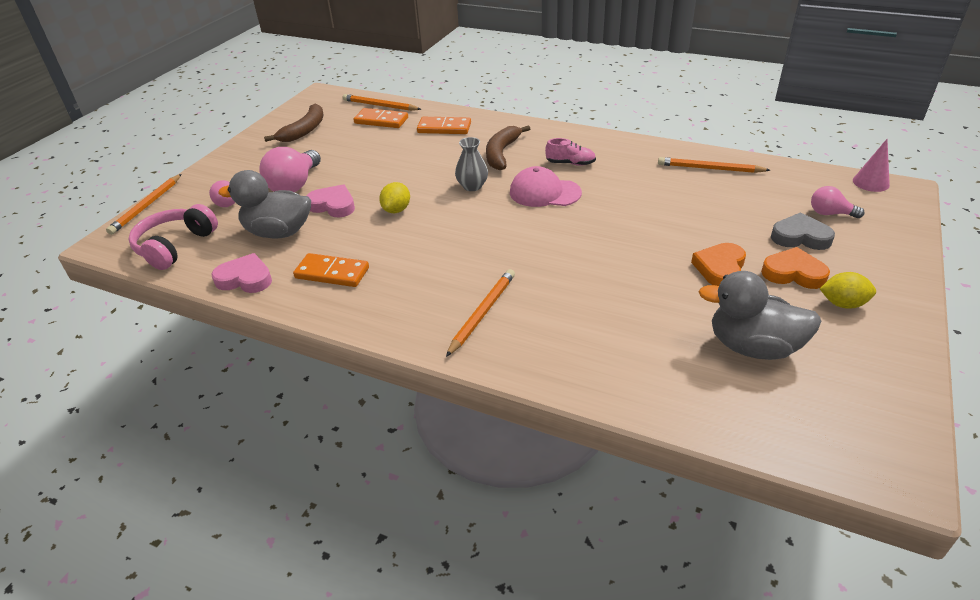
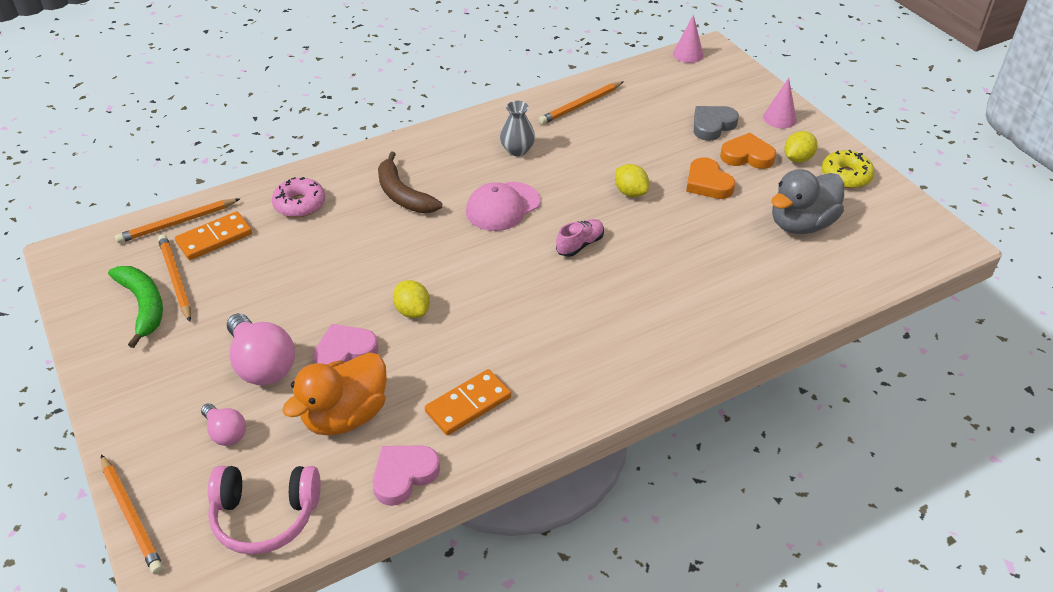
camera: 55 degrees left, 5 degrees up
(175, 246) = (265, 516): pink headphones -> pink headphones turned 60 degrees counterclockwise
(278, 232) = (345, 416): grey duck -> orange duck
(304, 130) = (143, 306): brown banana -> green banana
(444, 128) = (300, 204): orange domino -> pink donut
(472, 186) = (435, 242): grey vase -> grey vase (517, 150)
(482, 313) = (632, 335): orange pencil -> orange pencil (176, 279)
(570, 163) = (476, 166): pink shoe -> pink shoe (580, 245)
(645, 237) = (630, 192): none -> yellow lemon
(793, 273) = (747, 156): orange heart -> orange heart turned 45 degrees clockwise
(830, 213) = (701, 95): pink light bulb -> none
(872, 346) = (845, 176): none -> yellow donut
(881, 267) = (779, 118): none -> pink cone

